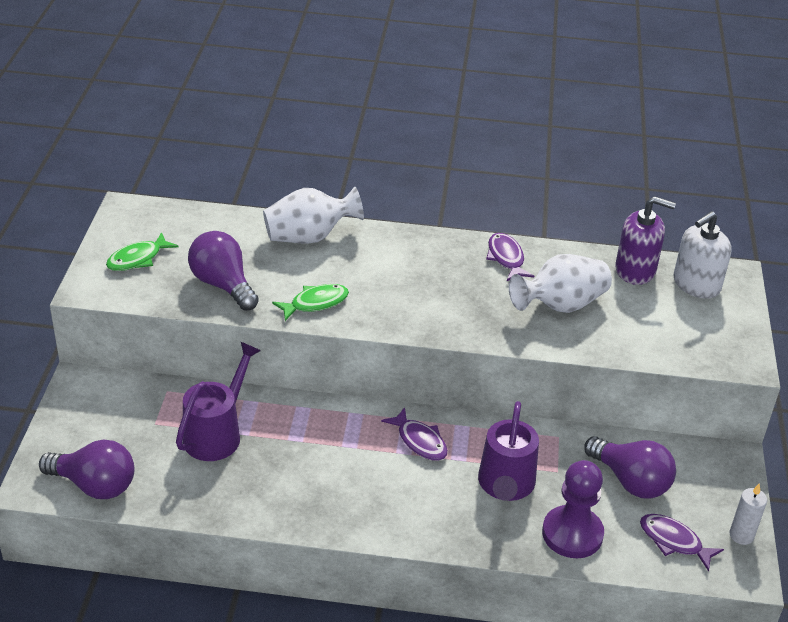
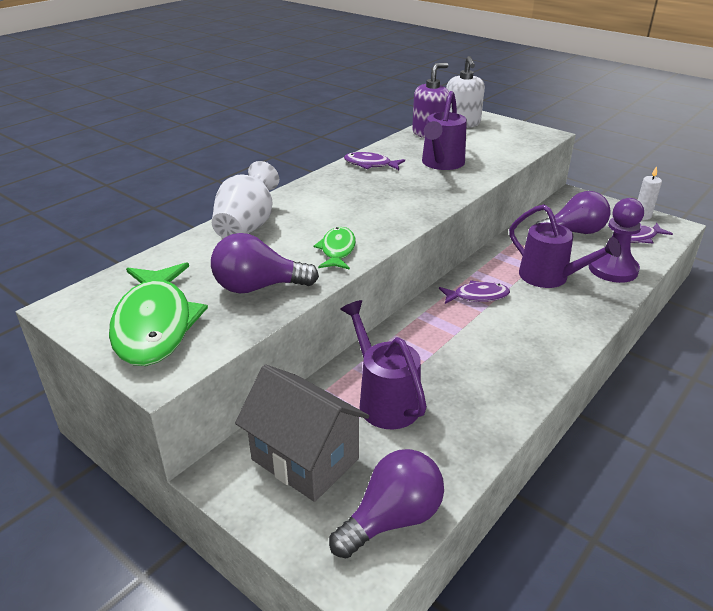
camera: 55 degrees left, 5 degrees down
(122, 417) = (305, 459): none -> grey house
(138, 259) = (155, 324): green fish -> green fish, size x1.90
(560, 305) = (441, 164): white vase -> purple watering can

